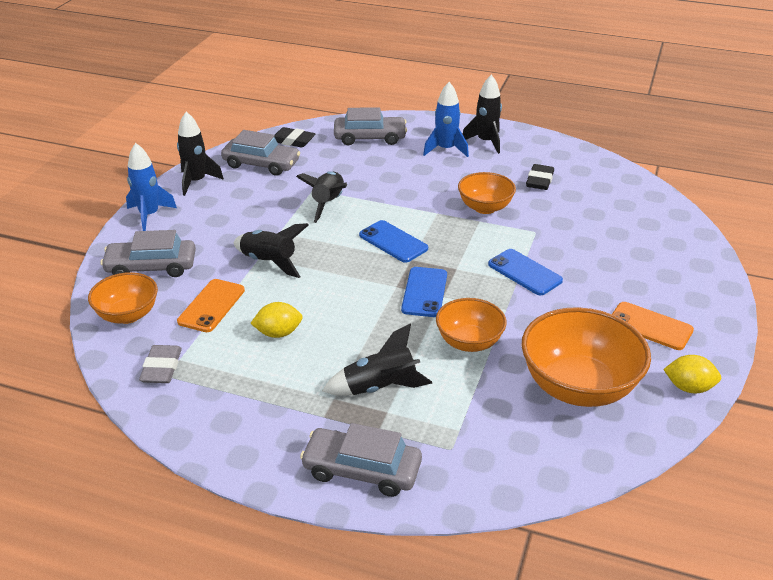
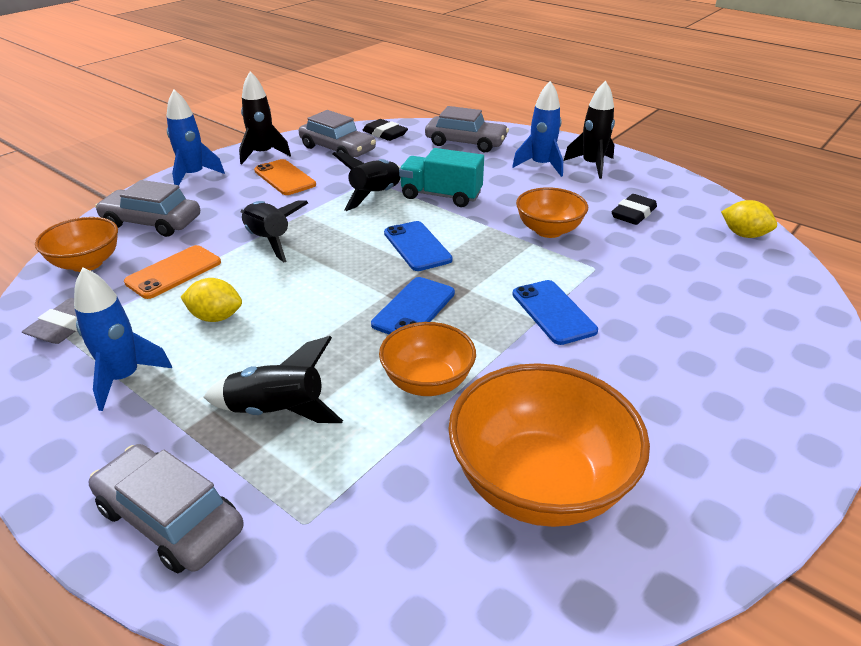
camera: 20 degrees right, 0 degrees up
(247, 394) = (124, 378): none -> blue rocket
(382, 193) = (441, 196): none -> turquoise truck
(650, 326) = (693, 422): orange phone -> orange phone (284, 178)
(688, 387) = (712, 533): yellow lemon -> yellow lemon (744, 235)

